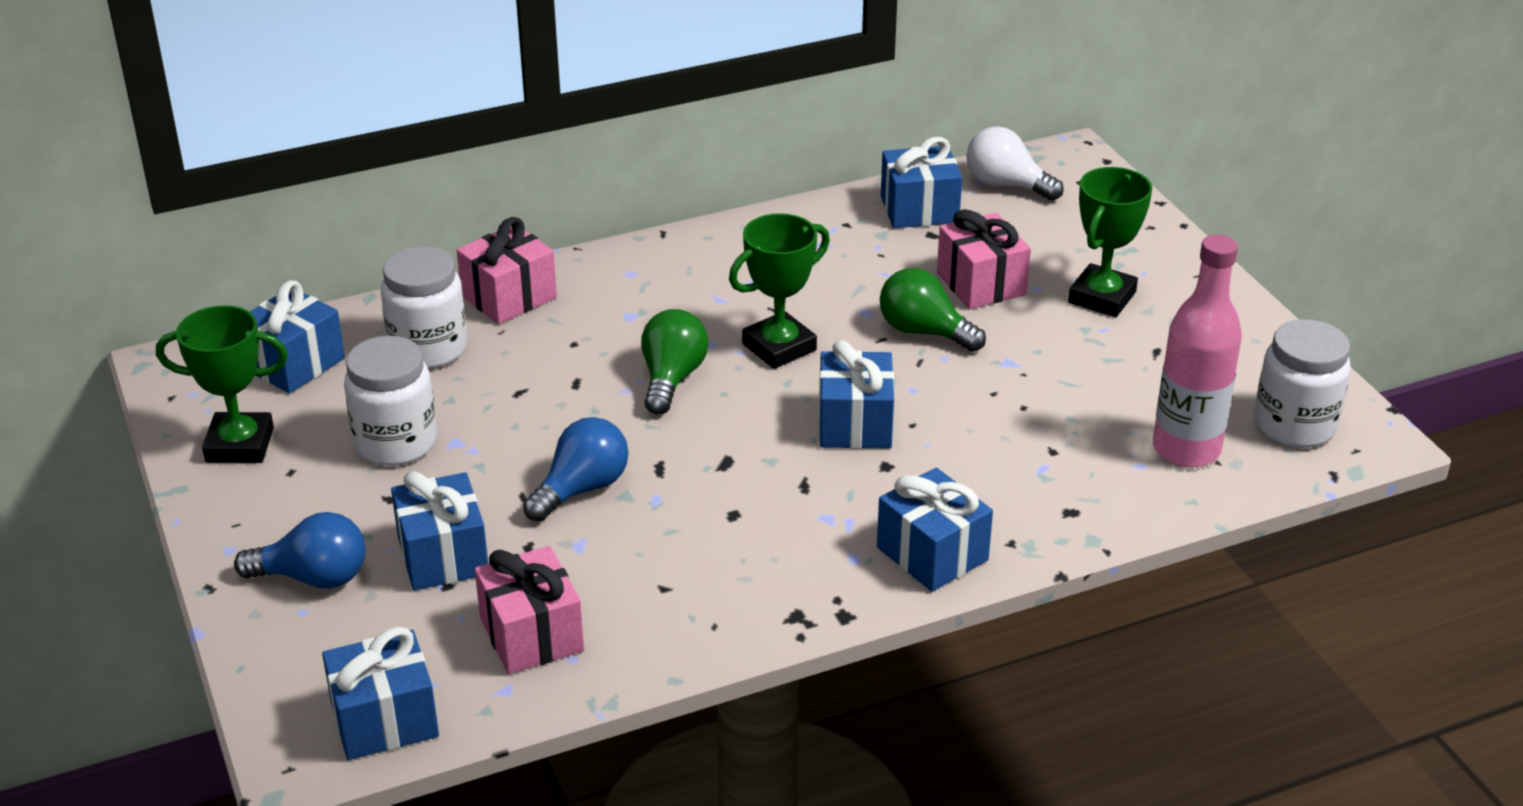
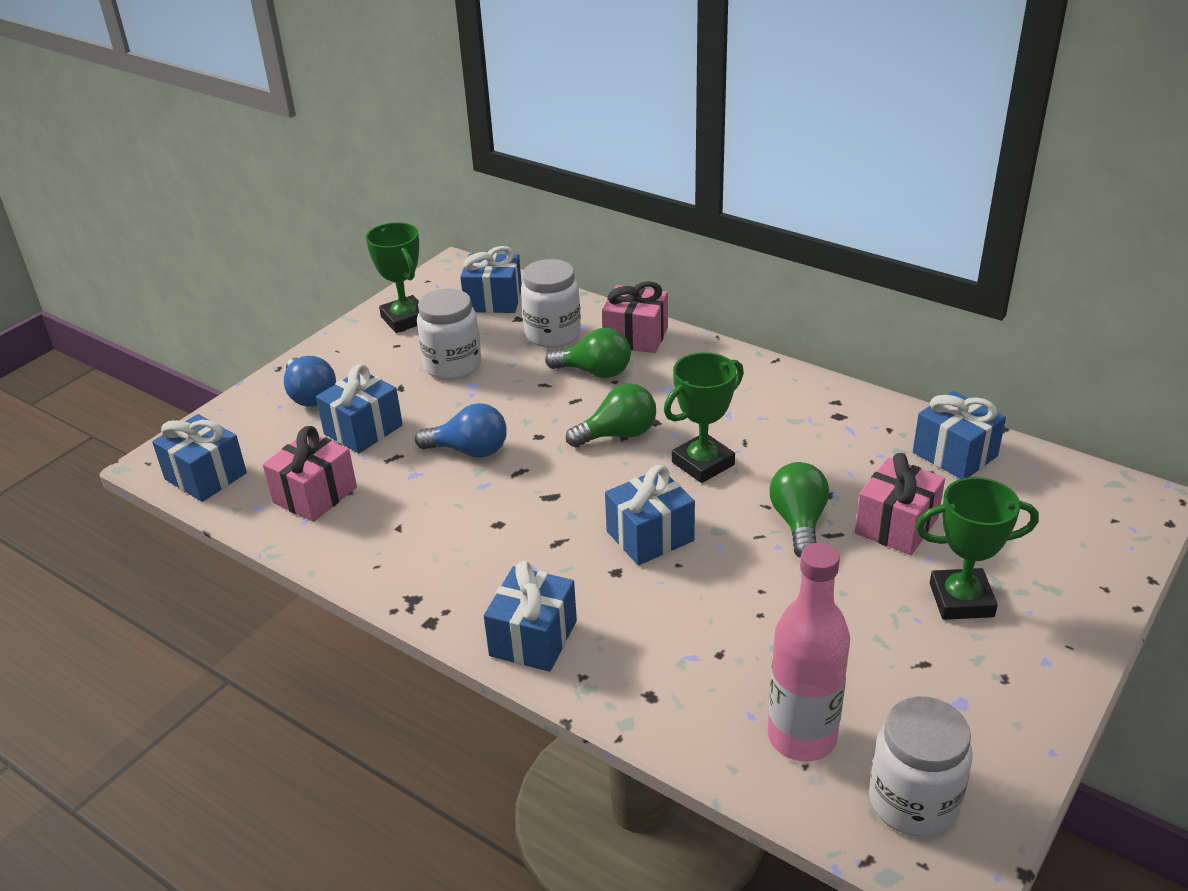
camera: 60 degrees right, 0 degrees up
(540, 349) = (595, 372): none -> green light bulb
(779, 347) = (703, 463): green trophy -> green trophy turned 60 degrees counterclockwise
(1006, 185) = (1051, 483): white light bulb -> none

